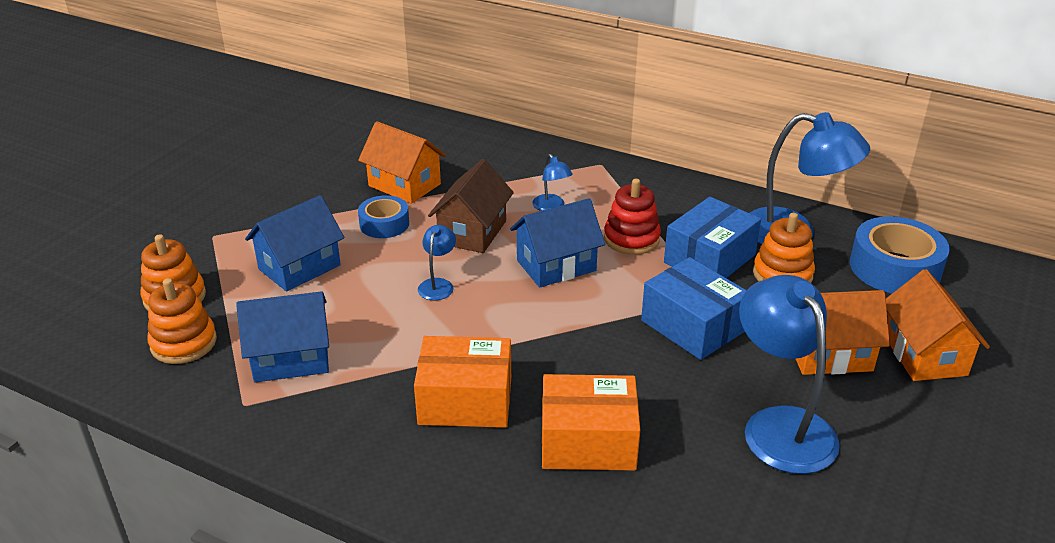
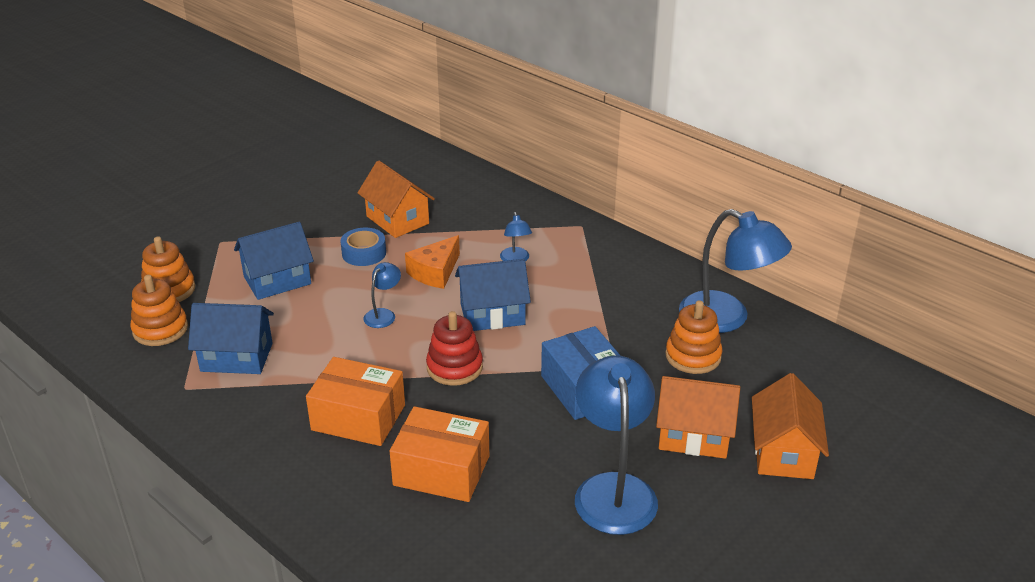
camera: 15 degrees right, 0 degrees up
(472, 232) = (435, 272): brown house -> orange cheese
(631, 239) = (572, 300): red stacking toy -> red stacking toy (454, 367)
(709, 259) = (633, 330): blue box -> none
(895, 268) = (804, 368): blue tape -> none

